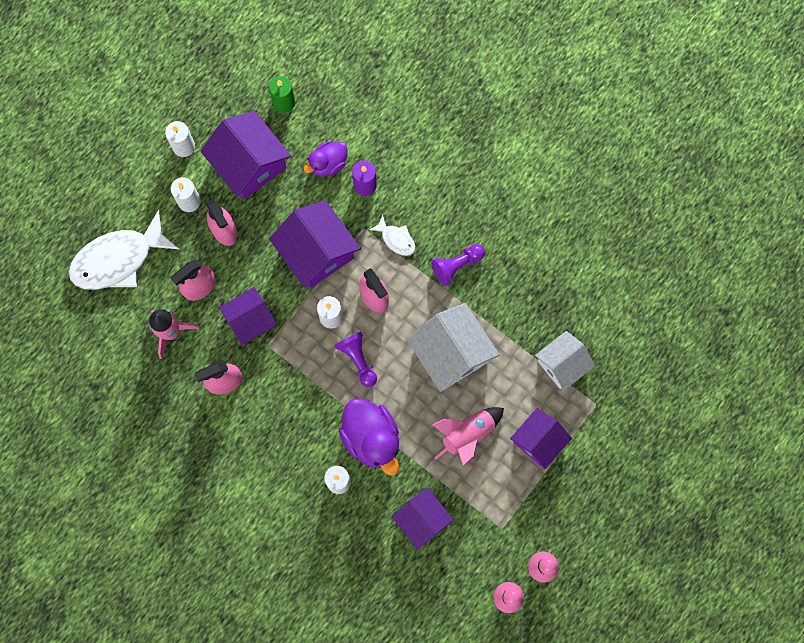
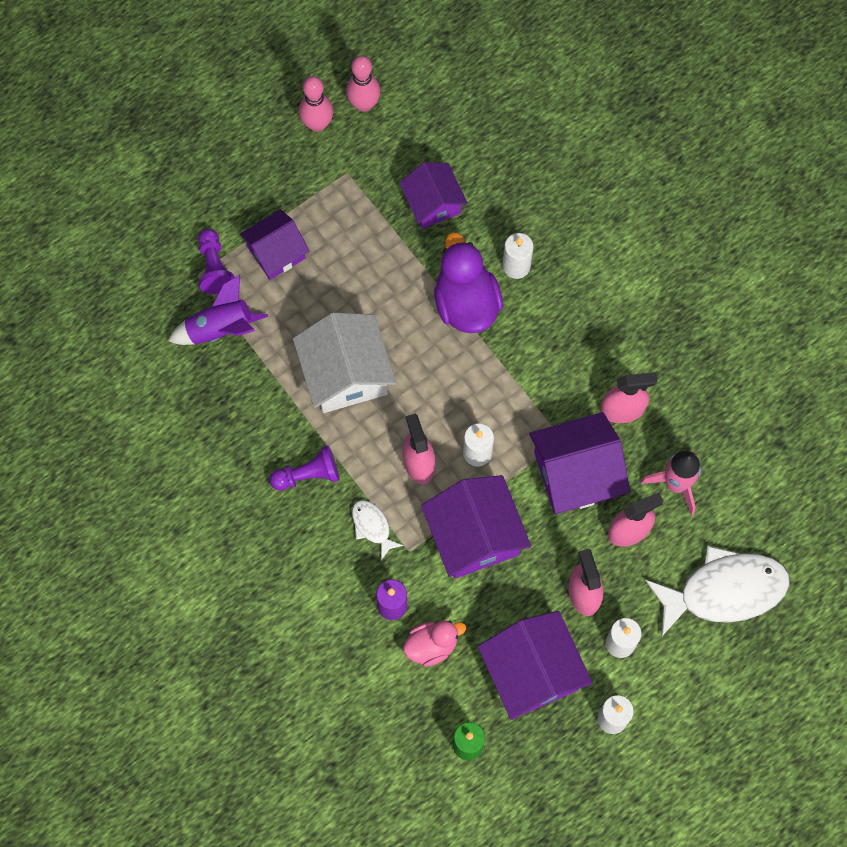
camera: 165 degrees left, 5 degrees down
(250, 320) = (576, 473): purple house -> purple house, size x1.53
(328, 164) = (432, 645): purple duck -> pink duck
(358, 360) = (458, 394): purple pawn -> purple pawn (214, 267)
(467, 435) = (355, 279): pink rocket -> none
(562, 364) = (220, 328): white house -> purple rocket

